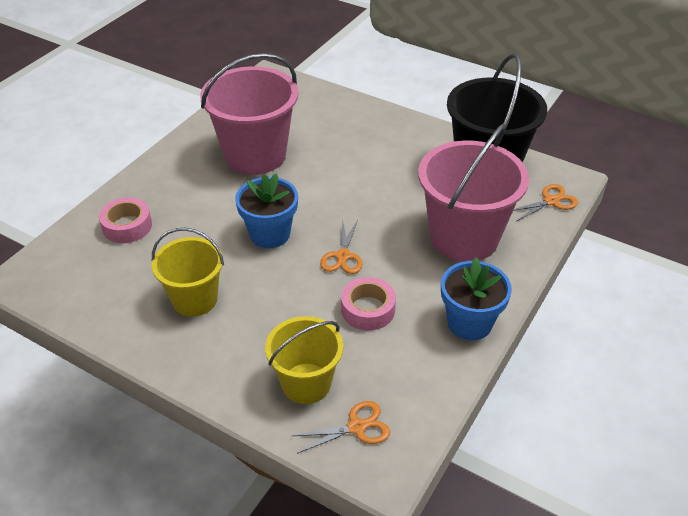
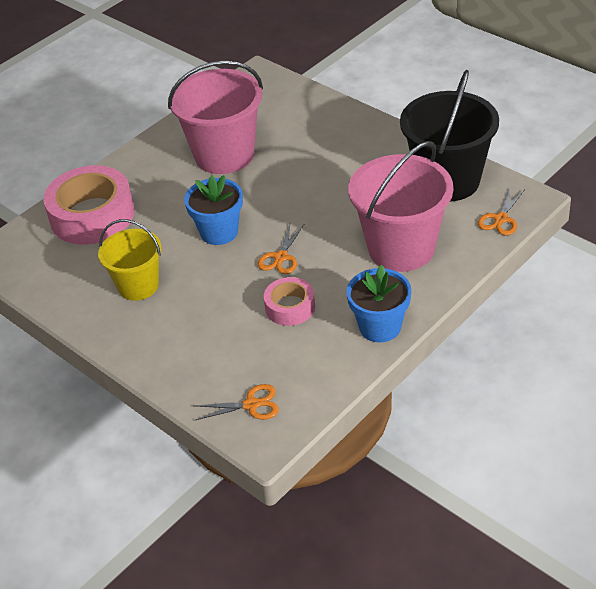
camera: 15 degrees right, 0 degrees up
(127, 226) = (92, 215): pink tape -> pink tape, size x1.87
(306, 383) = (217, 365): yellow bucket -> none
(551, 201) = (501, 219): orange scissors -> orange scissors turned 135 degrees clockwise

